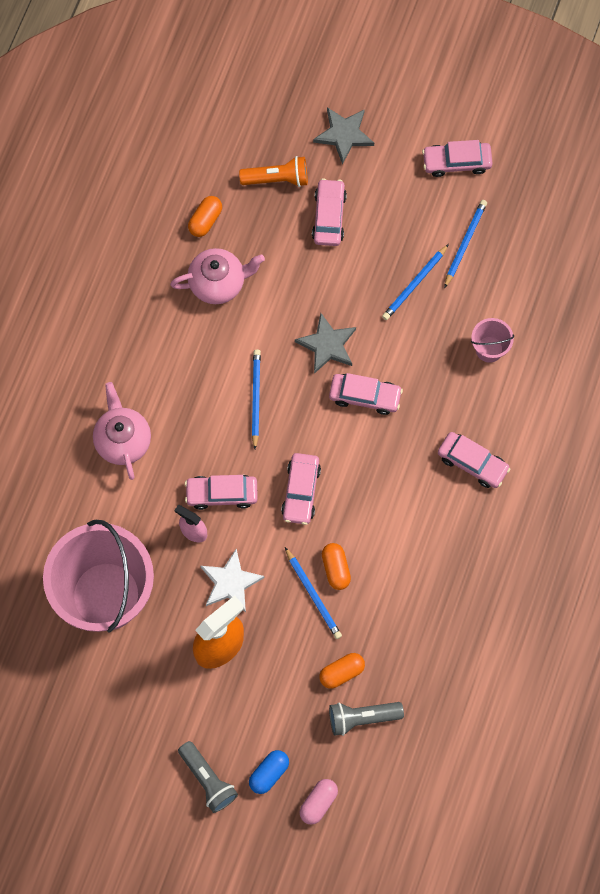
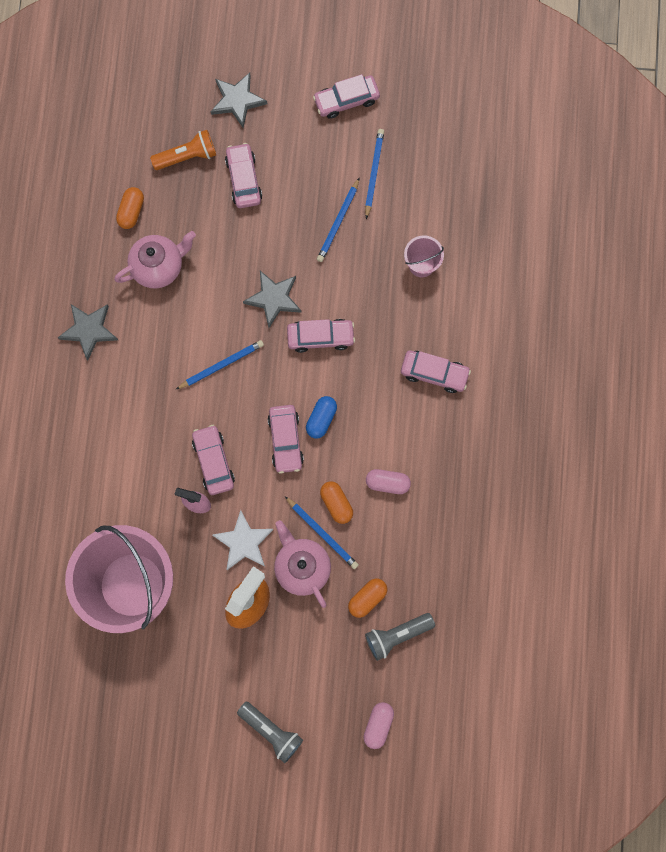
camera: 15 degrees left, 5 degrees up
(123, 440) = (109, 436): pink teapot -> pink teapot (302, 567)
(130, 329) = (89, 330): none -> grey star
(222, 493) = (214, 461): pink car -> pink car turned 90 degrees clockwise
(255, 398) = (221, 365): blue pencil -> blue pencil turned 75 degrees clockwise
(269, 773) = (326, 710): blue capsule -> blue capsule (321, 419)
(394, 561) = (387, 483): none -> pink capsule

